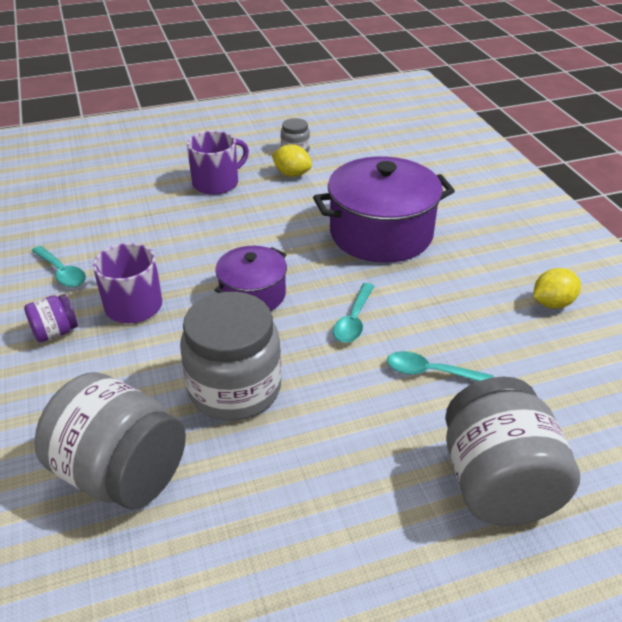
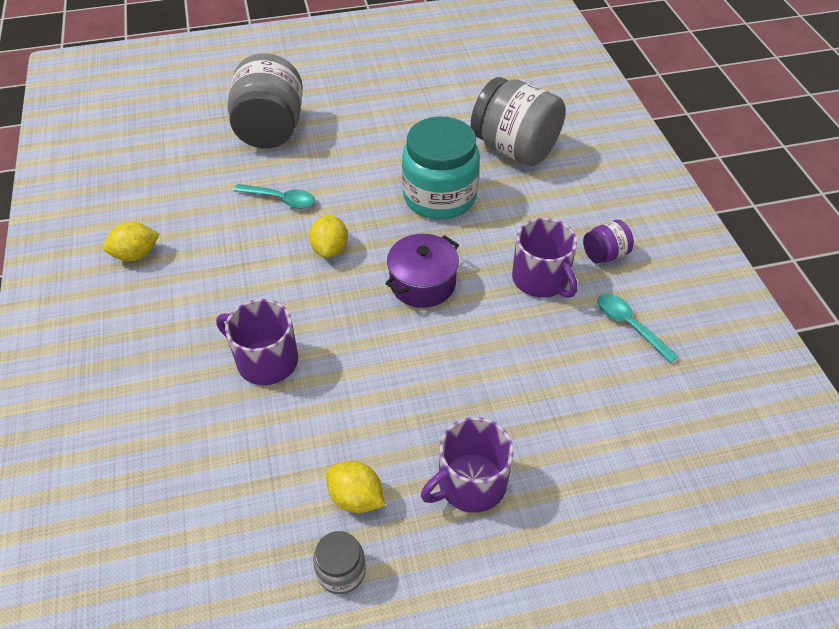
camera: 175 degrees left, 10 degrees up
(235, 388) = (439, 196): grey jar -> turquoise jar
(354, 320) = (330, 249): turquoise spoon -> yellow lemon
(381, 233) = (265, 360): purple pot -> purple mug

